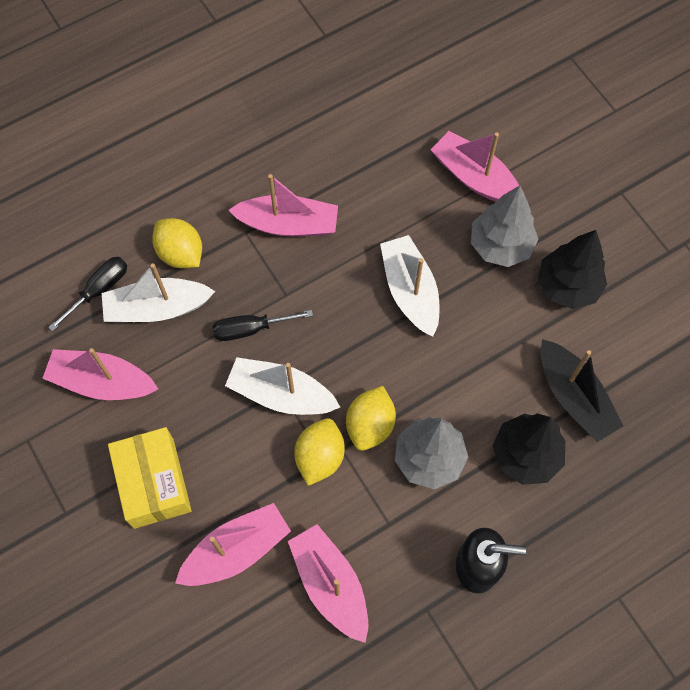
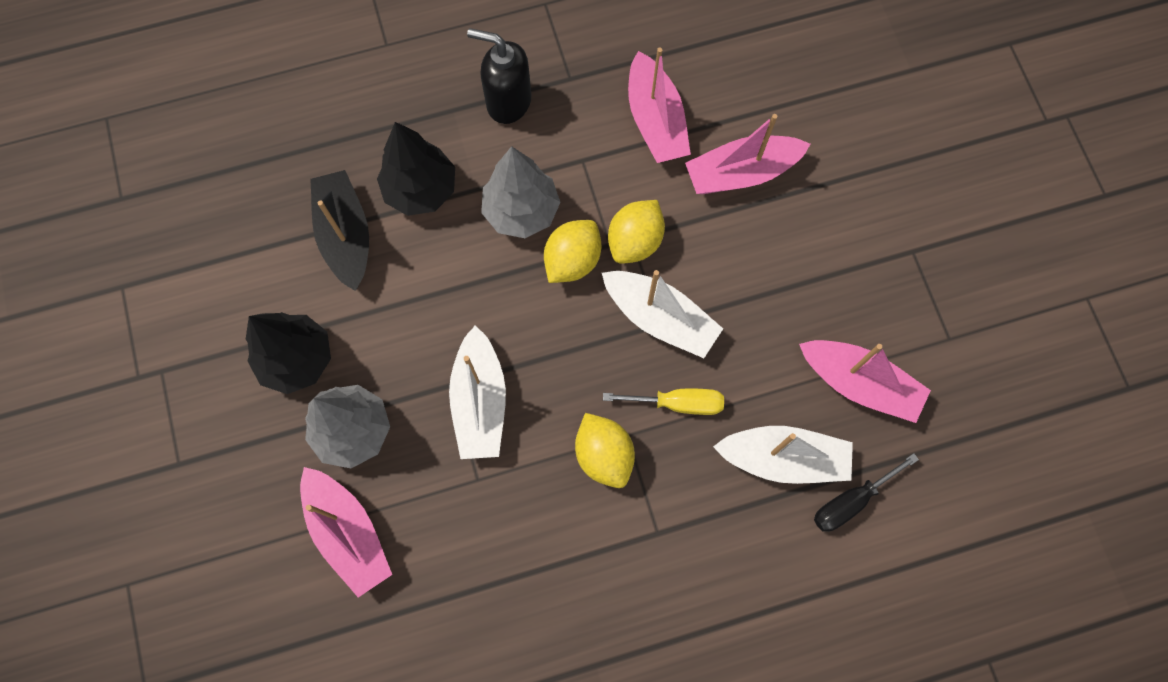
camera: 165 degrees left, 5 degrees up
(154, 483) = (816, 259): yellow box -> none
(180, 253) = (743, 524): yellow lemon -> yellow lemon (604, 455)
(251, 329) = (677, 403): black screwdriver -> yellow screwdriver
(288, 224) = (601, 530): pink boat -> none

